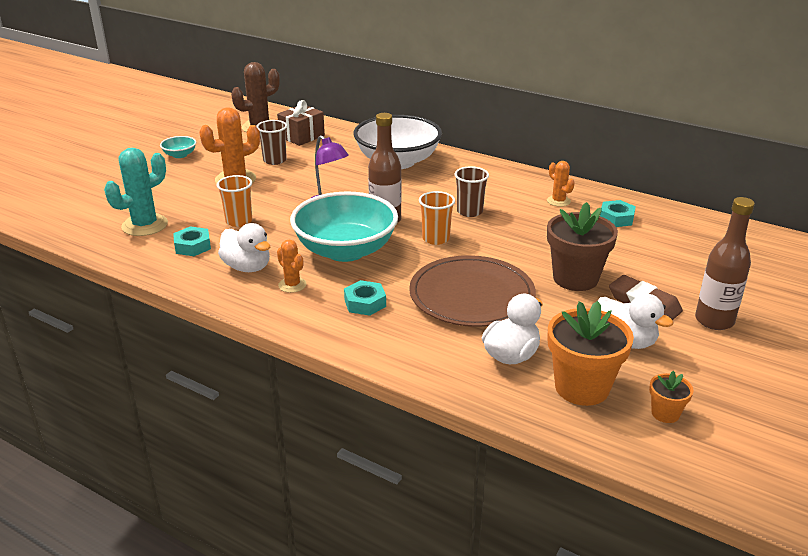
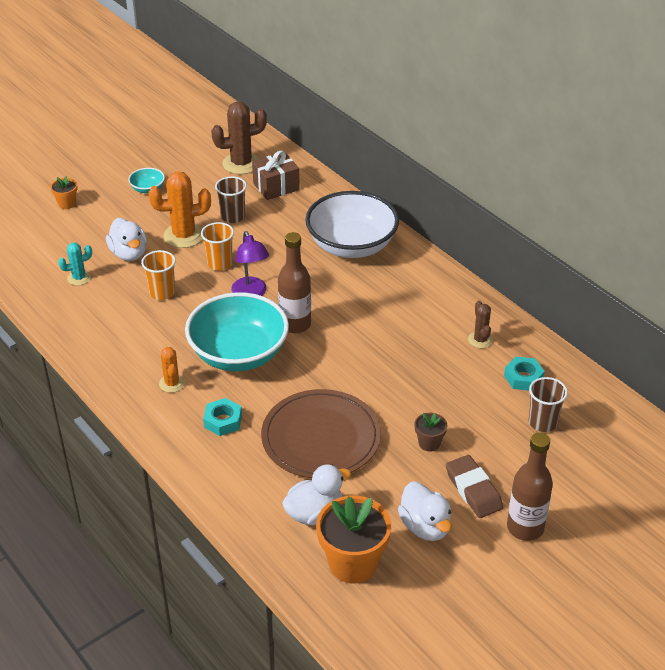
camera: 20 degrees right, 10 degrees up
(145, 225) = (79, 278): turquoise cactus -> turquoise cactus, size x0.55
(193, 246) = (109, 314): turquoise nut -> none
(247, 267) = (144, 352): white duck -> white duck (129, 254)
(436, 238) = (329, 360): orange cup -> orange cup (220, 264)
(469, 211) = (382, 332): brown cup -> brown cup (542, 422)
(558, 201) = (480, 340): orange cactus -> brown cactus
(575, 278) = (429, 443): brown flower pot -> brown flower pot, size x0.49
(665, 413) = (405, 610): orange flower pot -> orange flower pot (67, 203)

